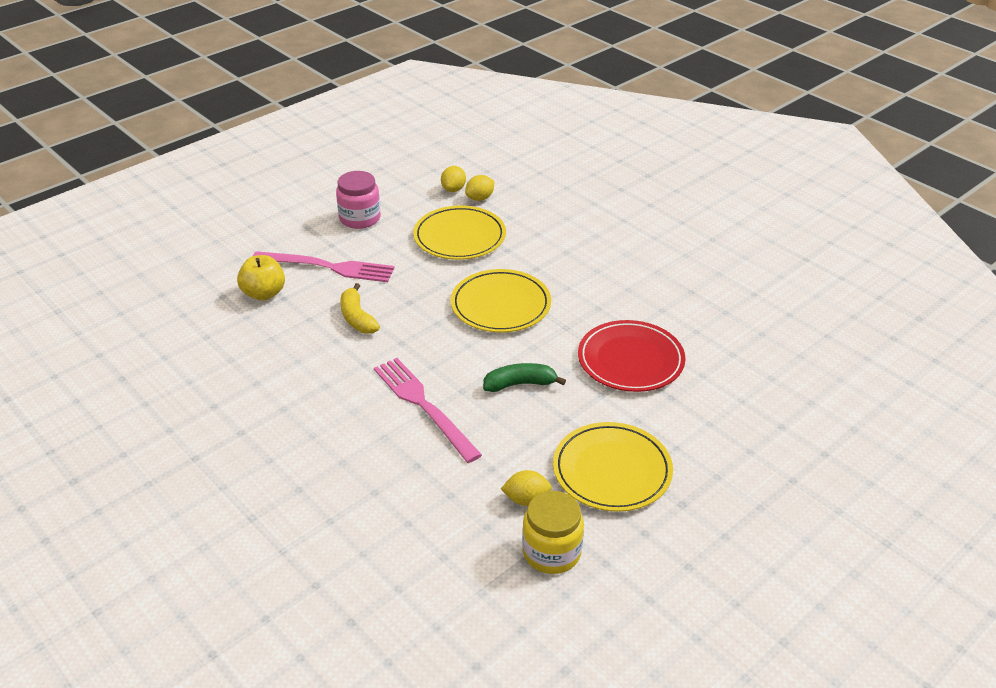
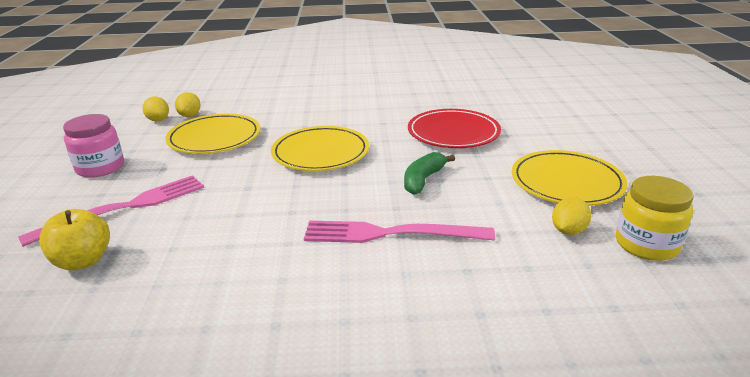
camera: 50 degrees left, 10 degrees down
(357, 318) = (220, 221): yellow banana -> none

